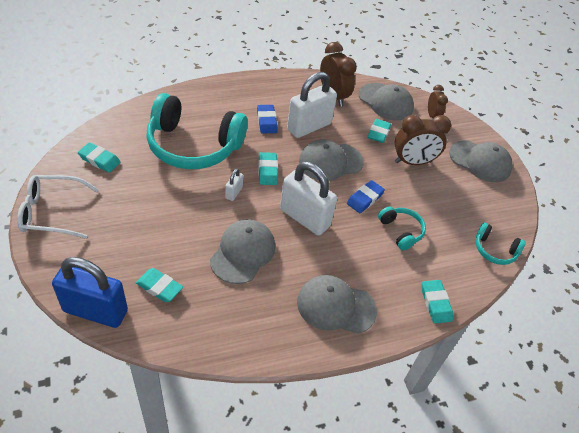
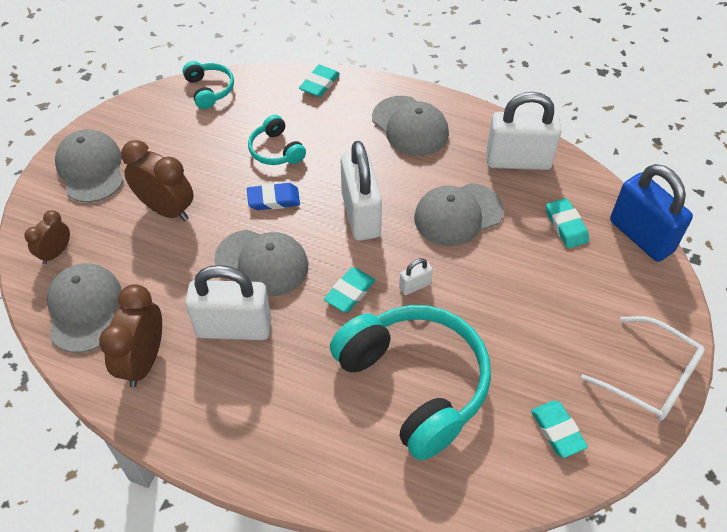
camera: 135 degrees left, 5 degrees up
(230, 324) = (518, 161): none -> white padlock
(267, 121) = (281, 369): blue eraser -> none
(378, 133) = (156, 268): turquoise eraser -> none
(401, 231) = (276, 150): turquoise headphones -> turquoise headphones turned 45 degrees counterclockwise

